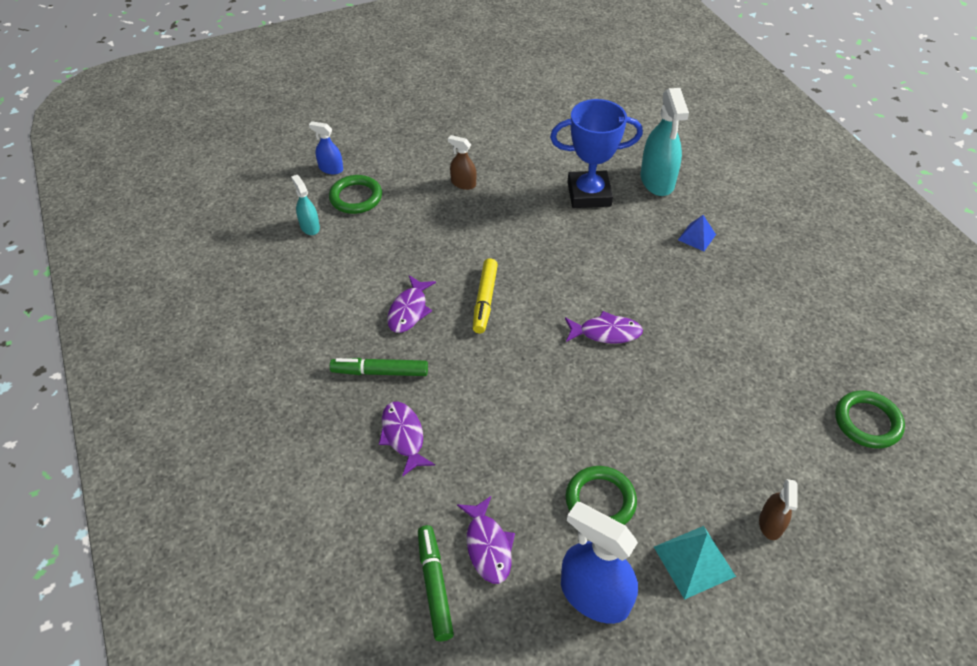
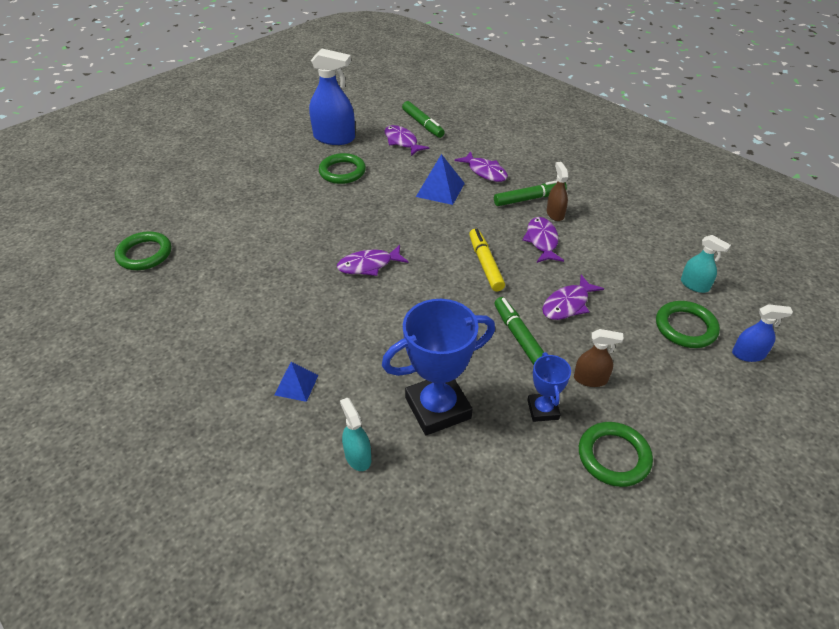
camera: 160 degrees right, 5 degrees down
(435, 240) = (568, 304): none -> purple fish
(479, 421) = (440, 190): none -> blue pyramid
(484, 140) = (613, 456): none -> green ring
(497, 225) = (520, 338): none -> green marker
(512, 174) = (543, 410): none -> blue trophy
(657, 181) = (358, 456): turquoise spray bottle -> turquoise spray bottle, size x0.53
(694, 561) = (278, 161): turquoise pyramid -> none
(770, 524) = (229, 185): brown spray bottle -> brown spray bottle (555, 214)

